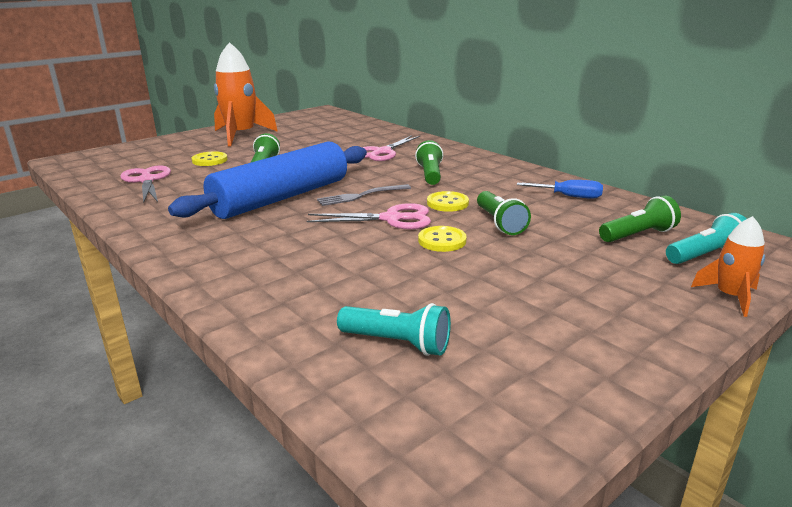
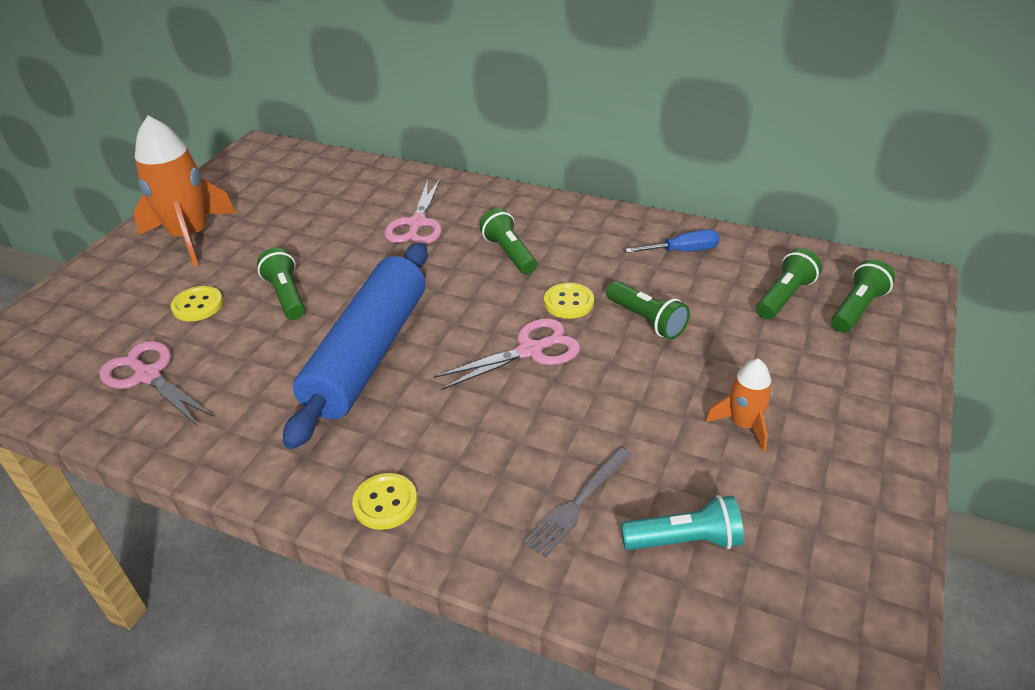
camera: 25 degrees left, 15 degrees up
(361, 196) = (462, 319): grey fork -> grey fork (577, 503)
(442, 241) = (611, 370): yellow button -> yellow button (385, 503)
(705, 255) = (857, 309): turquoise flashlight -> green flashlight
(729, 296) = (906, 362): orange rocket -> orange rocket (743, 424)

